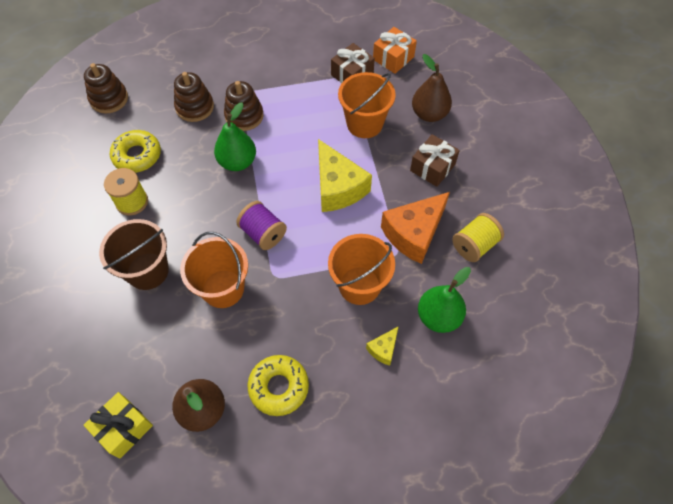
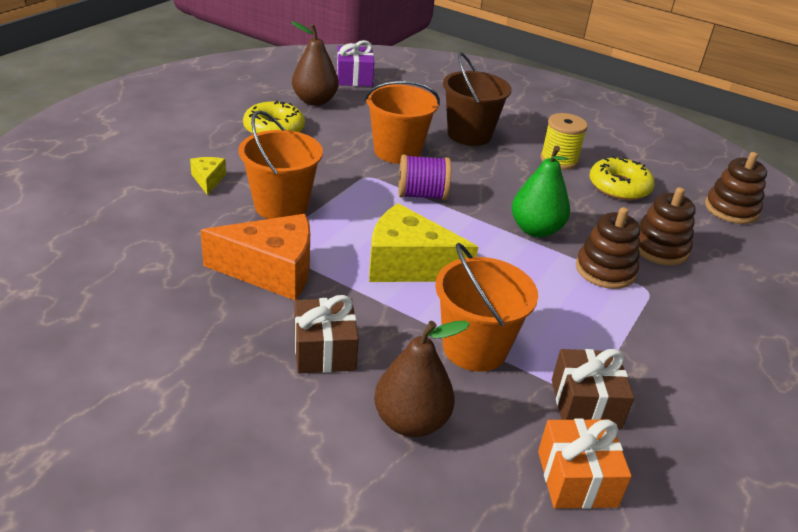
camera: 130 degrees right, 25 degrees down
(123, 428) = (354, 78): yellow gift -> purple gift
(414, 233) = (271, 271): orange cheese -> orange cheese turned 90 degrees clockwise
(438, 317) = (173, 222): green pear -> none
(474, 245) = (184, 298): yellow spool -> none

